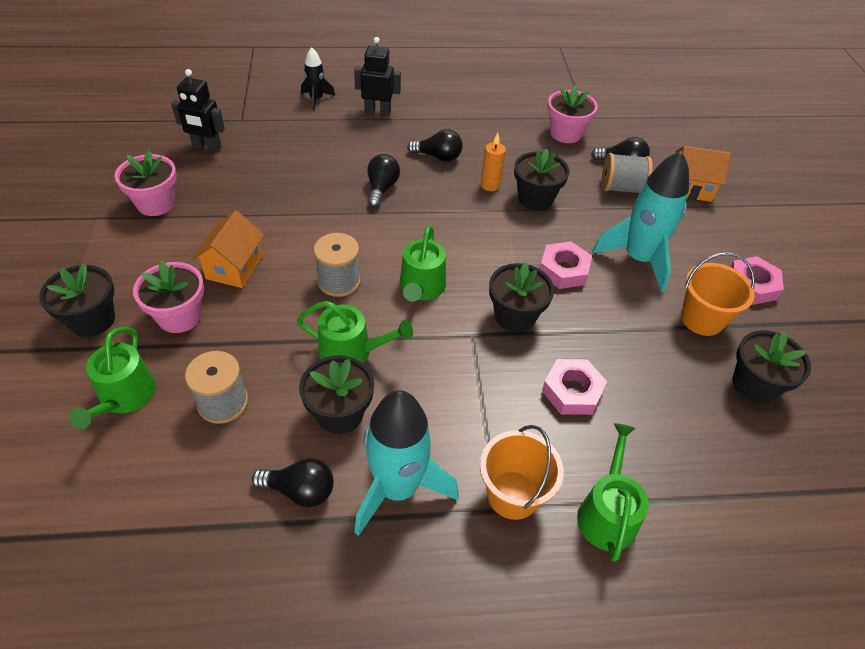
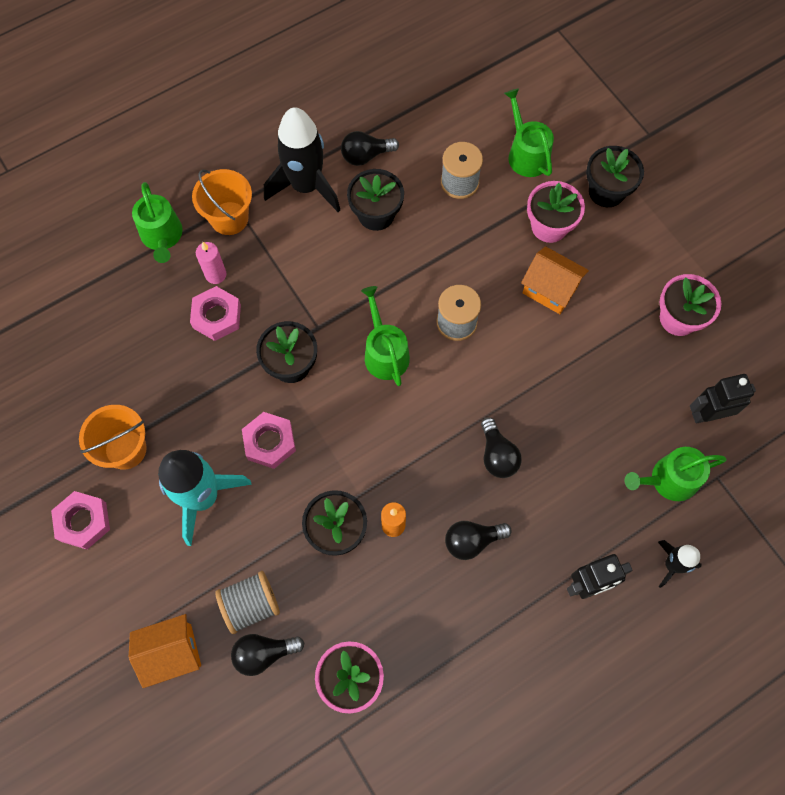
camera: 155 degrees right, 20 degrees up
(234, 268) = (550, 289): orange house -> orange house turned 45 degrees counterclockwise
(351, 351) = (401, 264): green watering can -> green watering can (668, 480)
(398, 488) = (306, 186): turquoise rocket -> black rocket
(556, 435) = (215, 274): none -> pink candle
(754, 385) = (70, 398): black flower pot -> none

